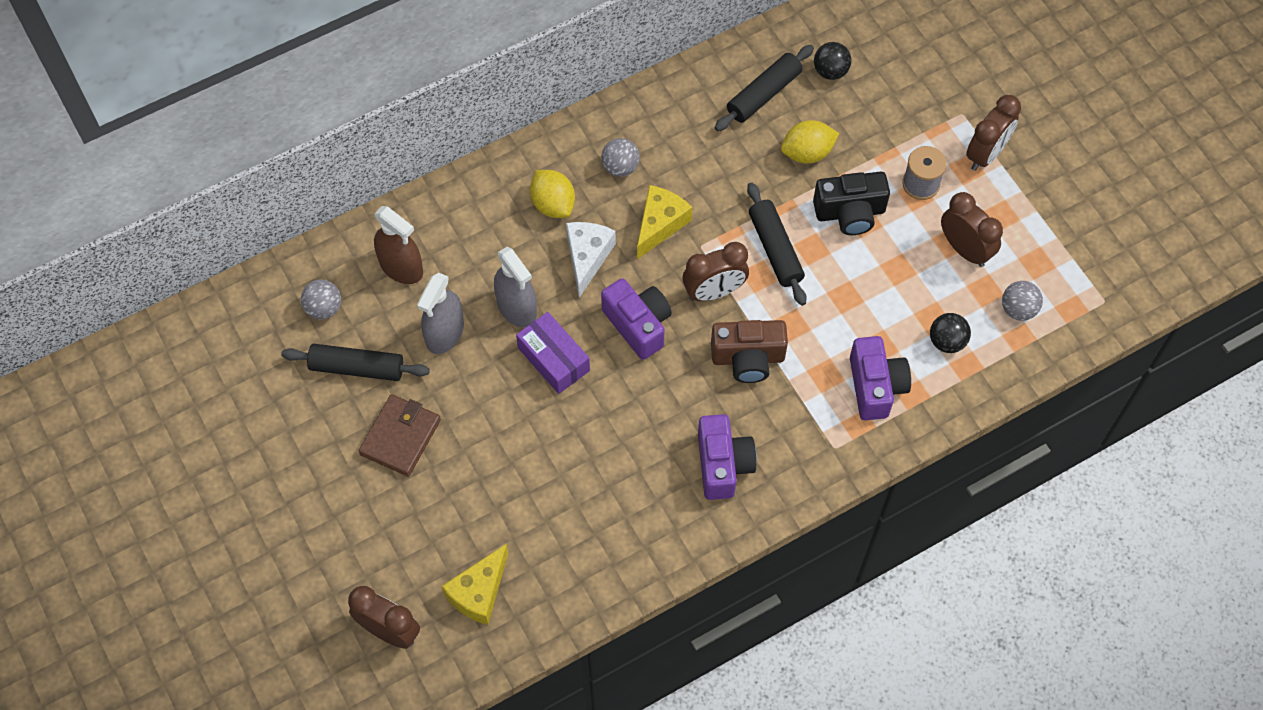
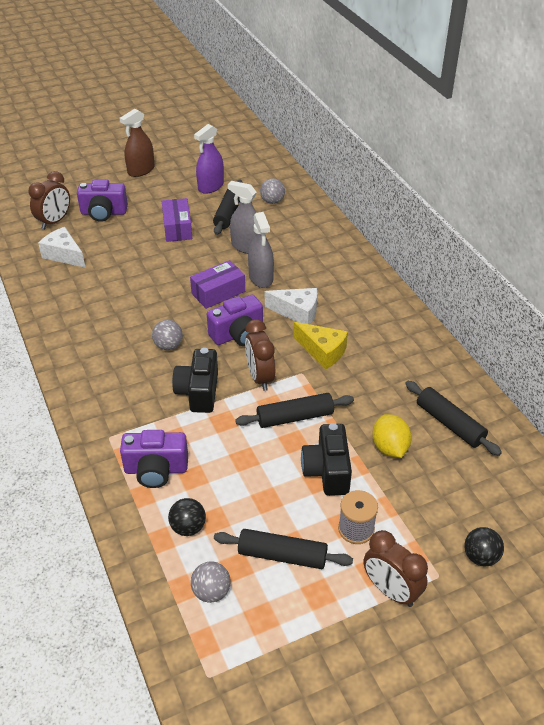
camera: 95 degrees right, 20 degrees down
(281, 403) = (211, 186): none -> purple spray bottle
(400, 437) = (177, 228): brown wallet -> purple box
(401, 267) = (298, 231): brown spray bottle -> brown spray bottle (141, 170)
(479, 592) = (64, 255): yellow cheese -> white cheese
(517, 308) = (261, 278): grey spray bottle -> grey spray bottle turned 75 degrees counterclockwise
(553, 204) = (343, 298): yellow lemon -> none
(620, 167) = (375, 333): grey ball -> grey ball (168, 346)
(723, 464) = (114, 371): purple camera -> purple camera (103, 213)
(748, 358) = (198, 392): brown camera -> black camera
(830, 71) = (479, 473): black ball -> black ball (480, 557)
(965, 249) = (282, 555): brown clock -> black rolling pin

